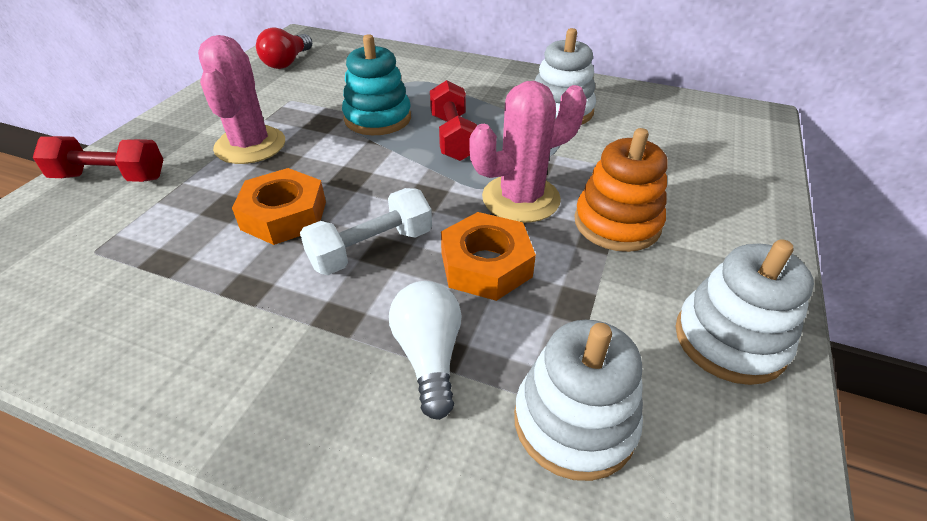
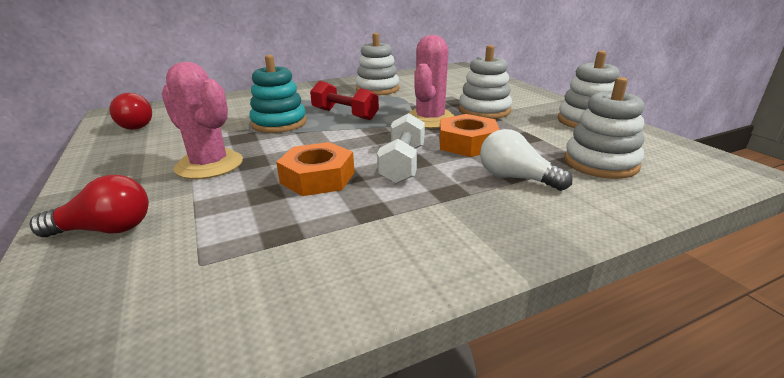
camera: 45 degrees left, 15 degrees down
(110, 177) = (105, 230): red dumbbell -> red light bulb
(617, 223) = (484, 111): orange stacking toy -> white stacking toy

